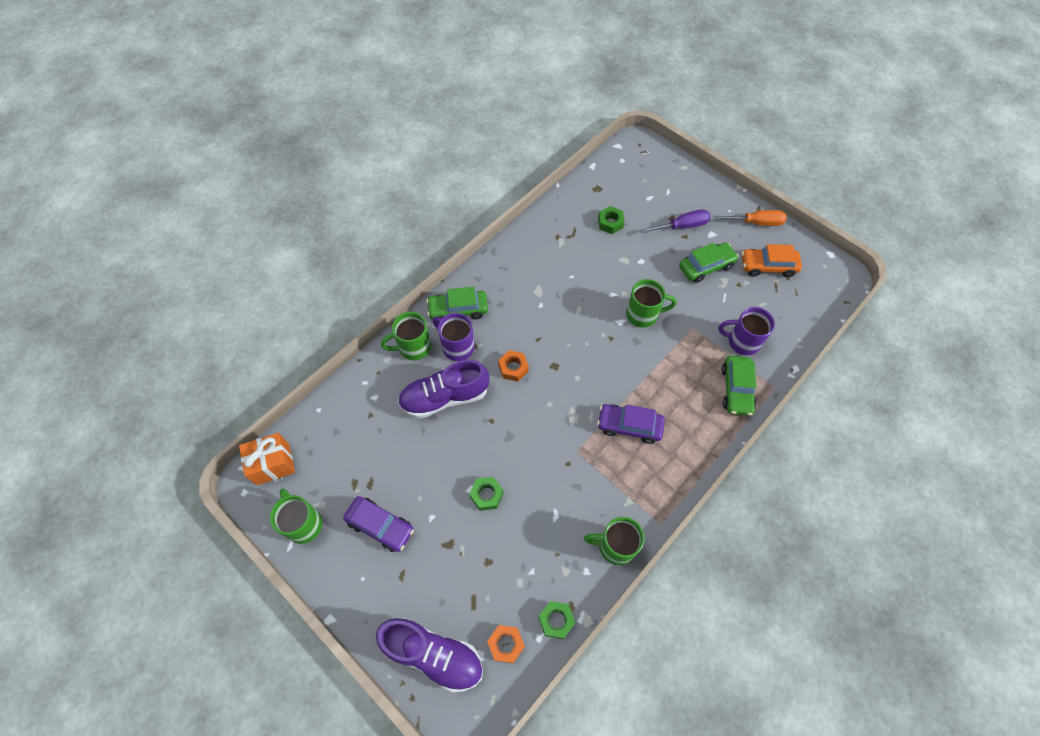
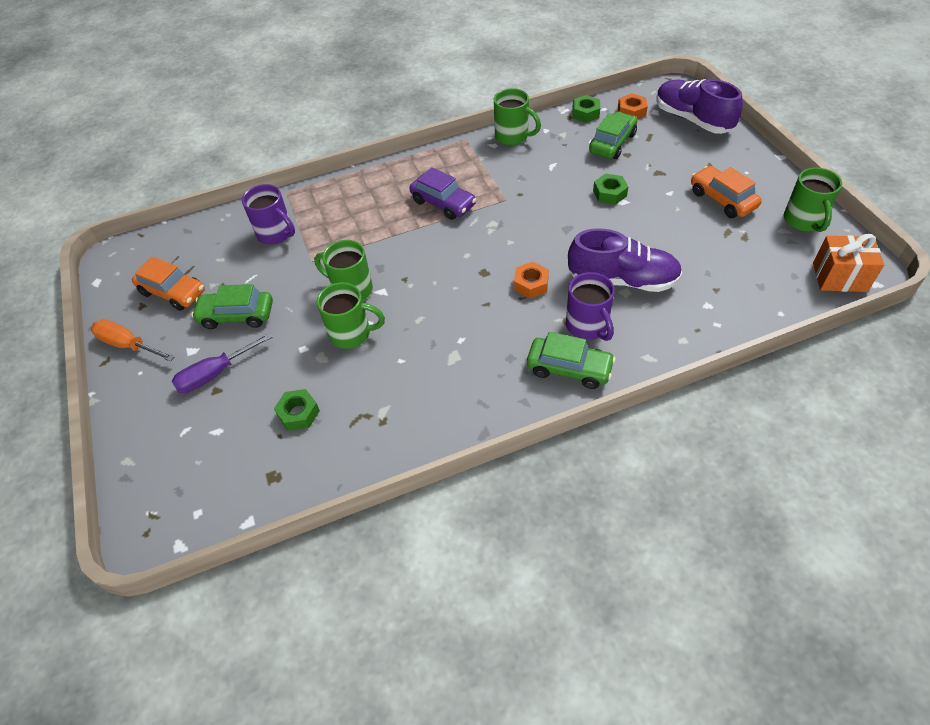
camera: 150 degrees left, 10 degrees down
(380, 526) = (722, 199): purple car -> orange car
(413, 347) = (644, 343): green mug -> green mug (351, 333)
(682, 226) = (215, 373): purple screwdriver -> purple screwdriver turned 45 degrees counterclockwise
(736, 389) = (321, 200): green car -> green car (612, 143)

